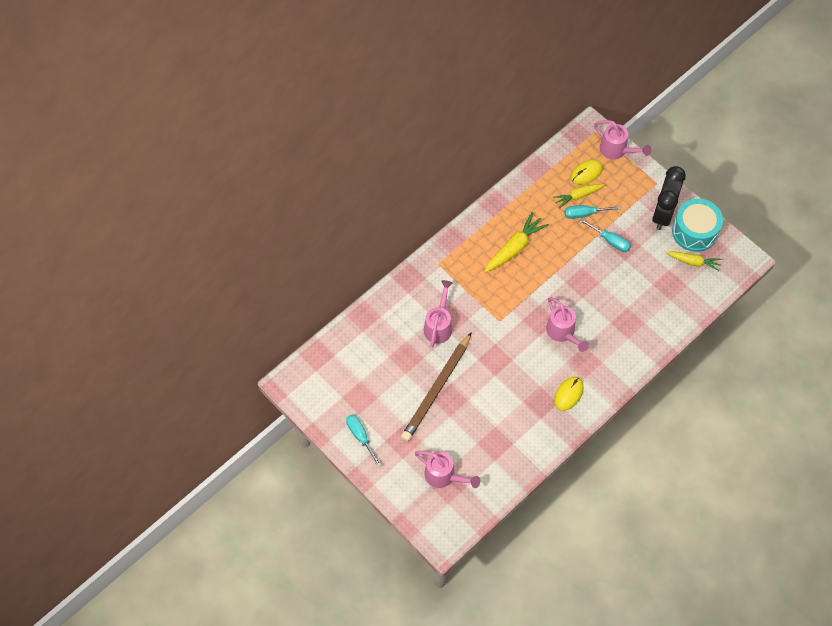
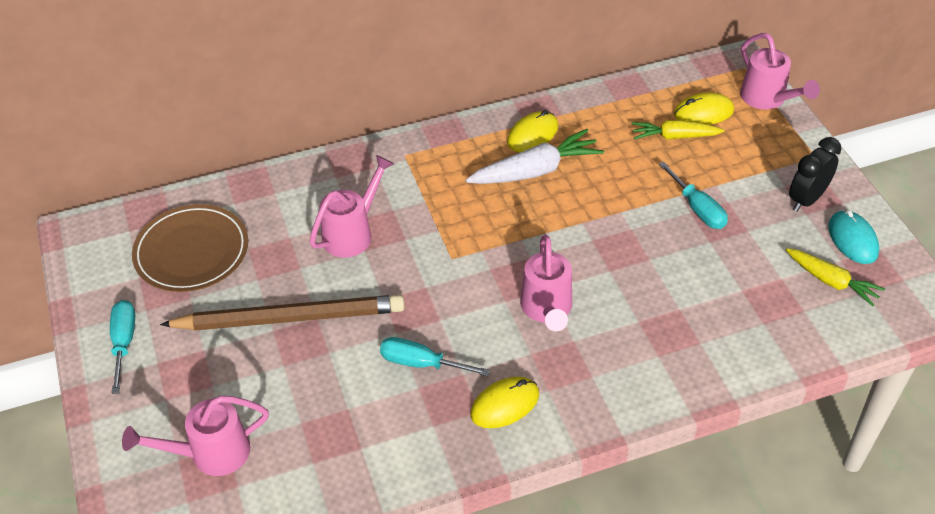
camera: 25 degrees right, 15 degrees down
(360, 370) = (192, 252): none -> brown plate
(436, 389) = (289, 318): brown pencil -> brown pencil turned 150 degrees counterclockwise
(444, 476) = (211, 453): pink watering can -> pink watering can turned 105 degrees clockwise
(501, 223) = (532, 134): none -> yellow mouse
(514, 248) = (535, 171): yellow carrot -> white carrot
(584, 214) = (673, 161): turquoise screwdriver -> turquoise screwdriver (421, 363)
(663, 214) = (806, 199): black clock -> black clock, size x0.66
(694, 231) = (852, 239): turquoise drum -> turquoise mouse

